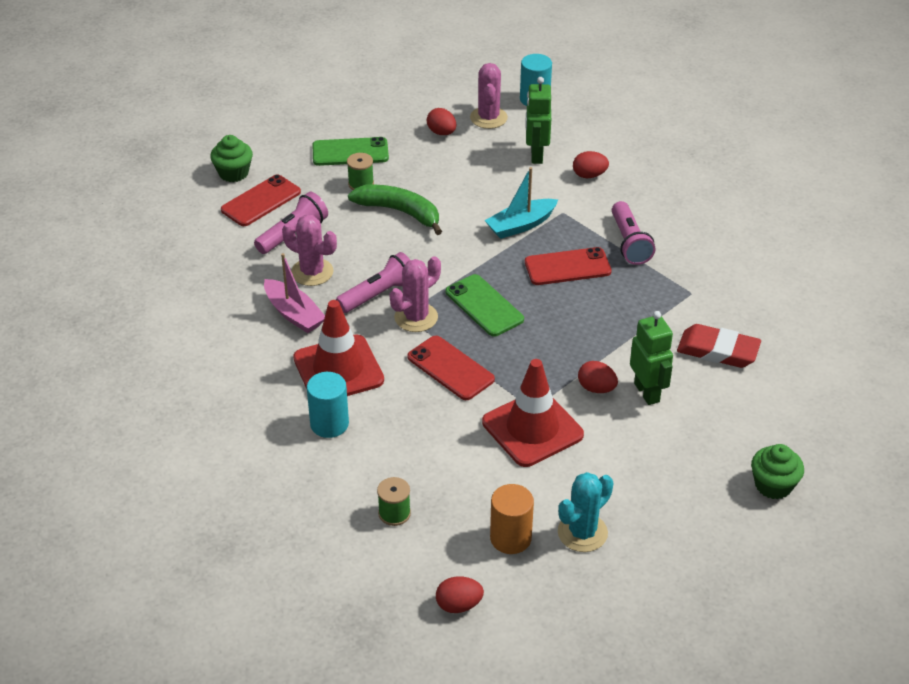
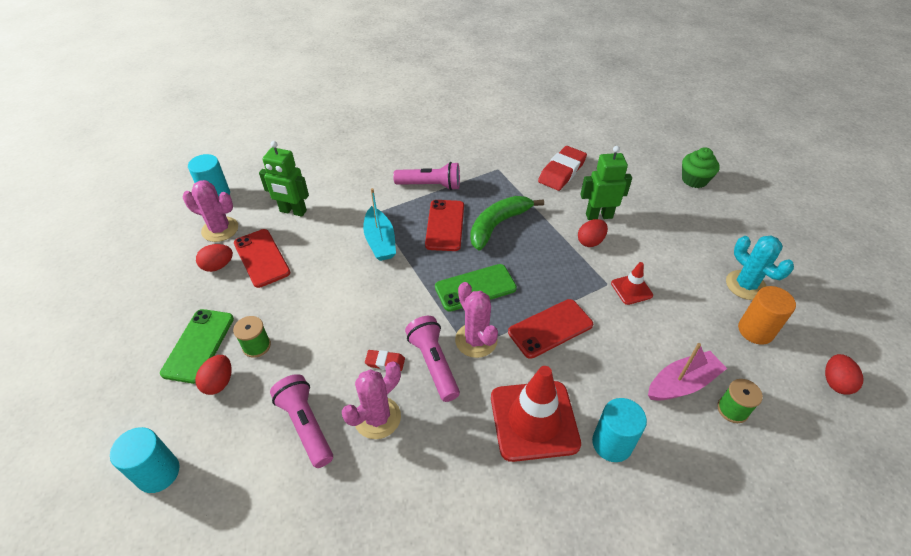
camera: 75 degrees left, 5 degrees up
(233, 173) = (158, 473): green cupcake -> turquoise cylinder
(261, 201) = (230, 450): red phone -> red phone (261, 258)
(294, 314) = (439, 448): pink boat -> pink boat (682, 383)
(370, 263) = (385, 362): none -> red eraser
(400, 212) = (318, 322): green banana -> green banana (498, 225)
(532, 428) = (631, 289): red traffic cone -> red traffic cone, size x0.49
(589, 175) = (338, 187): red egg -> red egg (219, 382)

